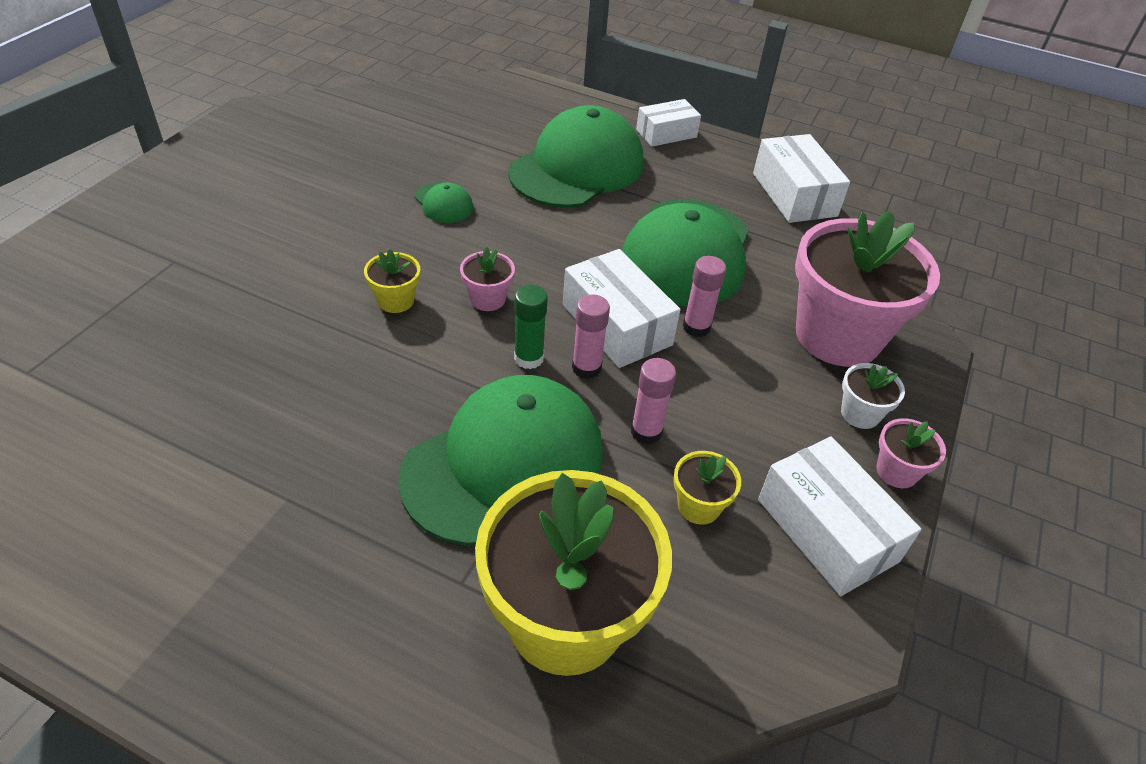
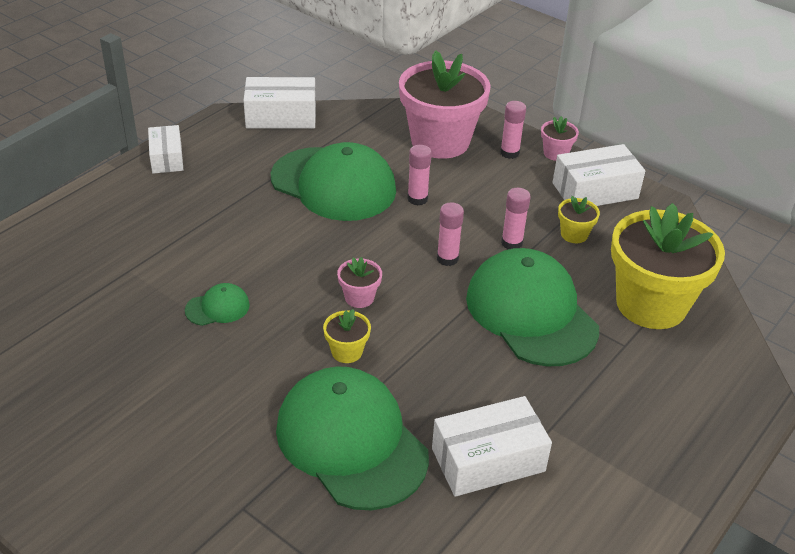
camera: 75 degrees left, 5 degrees down
(529, 358) = (432, 285): green glue stick -> none
(577, 168) = (196, 218): green cap -> green cap (351, 441)
(616, 325) = (406, 235): white box -> white box (488, 460)
(860, 414) = (509, 153): white flower pot -> pink glue stick

